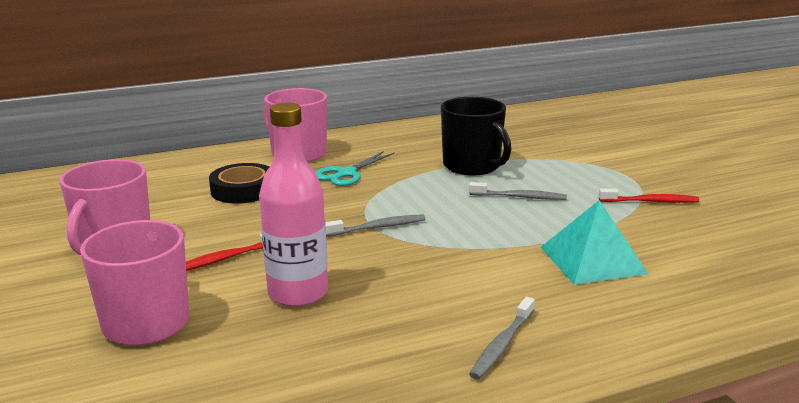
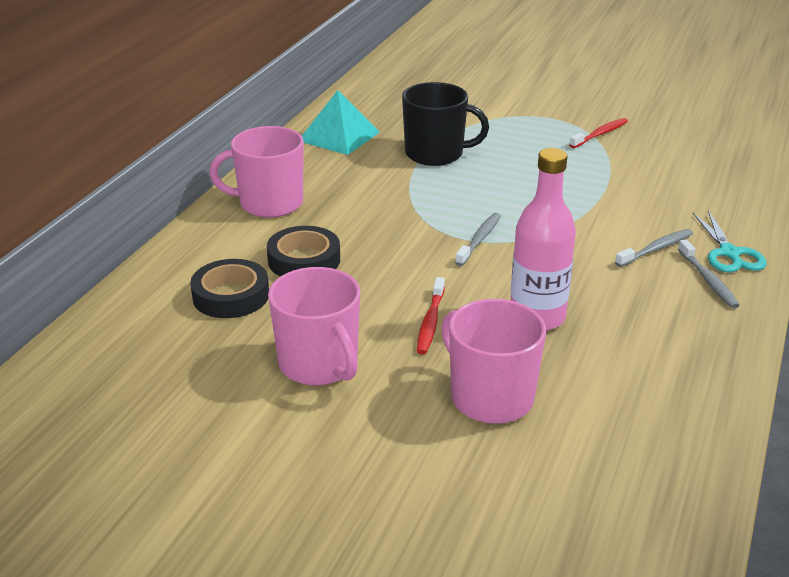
camera: 45 degrees left, 10 degrees up
(163, 190) = (231, 296): none -> black tape
(346, 174) = (355, 204): turquoise scissors -> turquoise scissors (729, 253)
(519, 197) = (519, 167): grey toothbrush -> grey toothbrush (656, 249)
(593, 260) = (648, 196): turquoise pyramid -> turquoise pyramid (339, 136)

